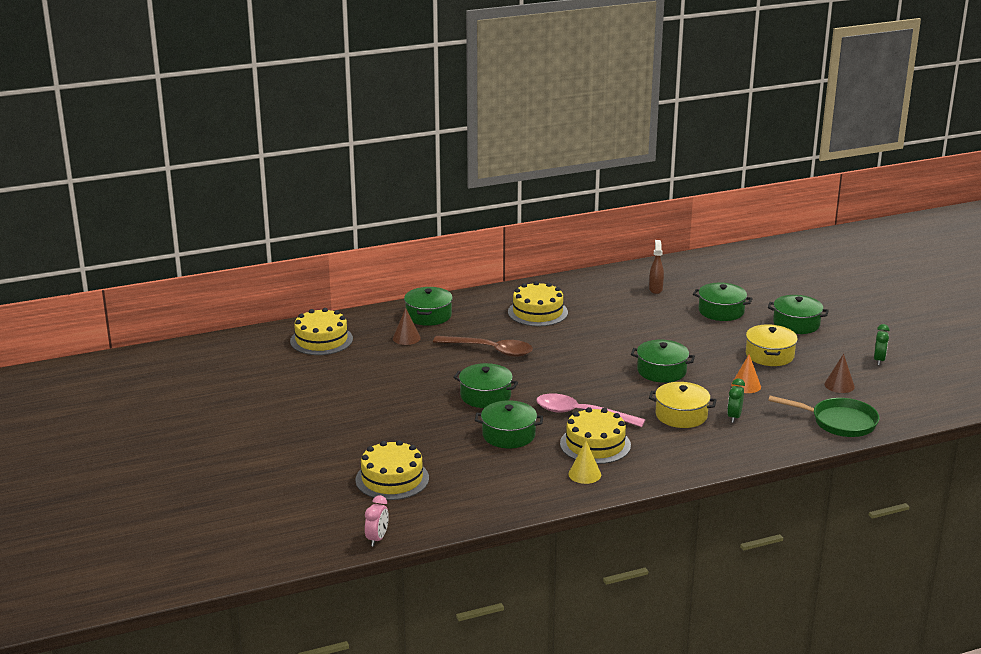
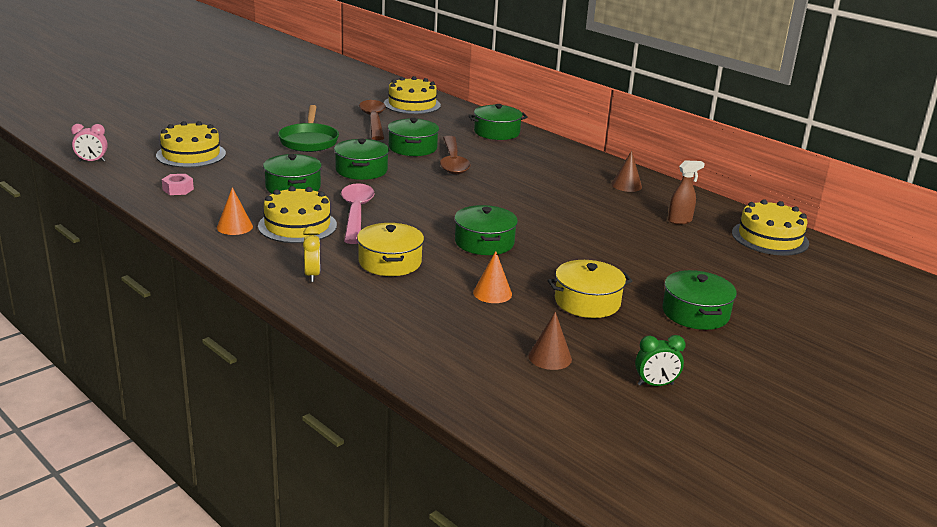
camera: 65 degrees right, 0 degrees up
(357, 368) = (373, 121): none -> brown spoon
(406, 338) = (445, 130): brown cone -> brown cone (626, 185)
(483, 494) = (178, 189): none -> pink nut
(537, 312) = (554, 172): yellow cake -> yellow cake (770, 238)
(584, 474) = (234, 227): yellow cone -> orange cone
(692, 451) = (312, 275): none -> yellow clock
(721, 311) = (671, 262): green pot -> green pot (412, 148)
(734, 417) = (408, 292): green clock -> none
(839, 422) = (445, 364): green pan -> green pan (309, 141)

